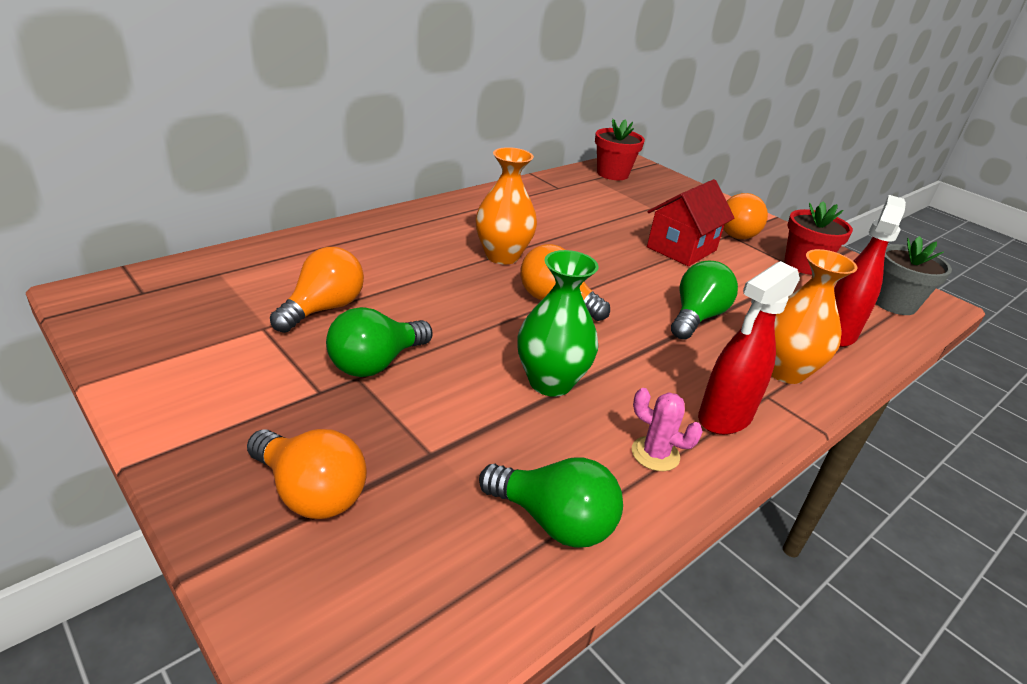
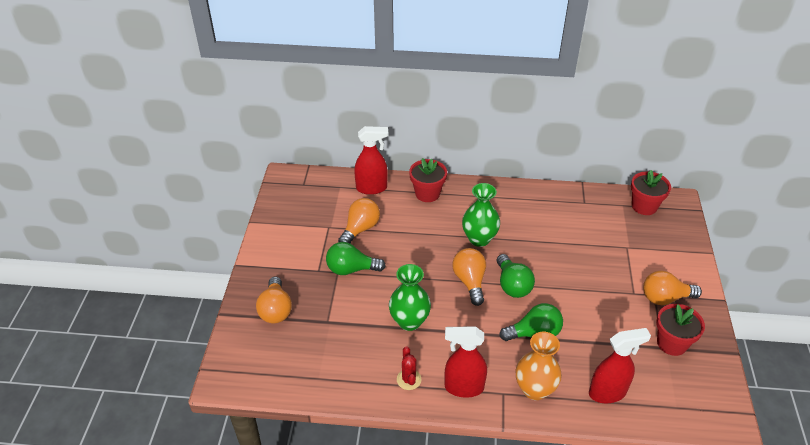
camera: 50 degrees right, 10 degrees up
(278, 257) = (372, 188): none -> red spray bottle
(323, 309) = (360, 229): orange light bulb -> orange light bulb turned 45 degrees counterclockwise
(371, 236) = (427, 193): none -> red flower pot
(502, 256) = (479, 239): orange vase -> green vase
(554, 521) = (337, 375): green light bulb -> green light bulb (512, 285)
(655, 454) = (409, 379): pink cactus -> red cactus
(681, 249) = (599, 287): red house -> none
(894, 303) = (690, 403): grey flower pot -> none

